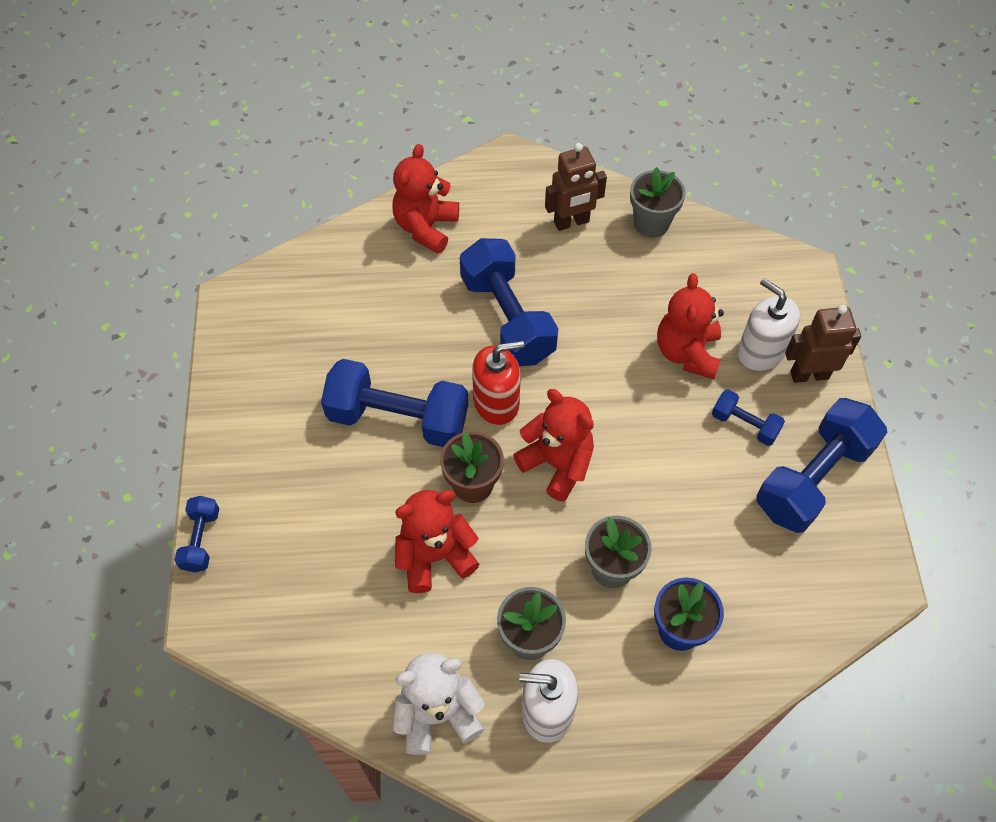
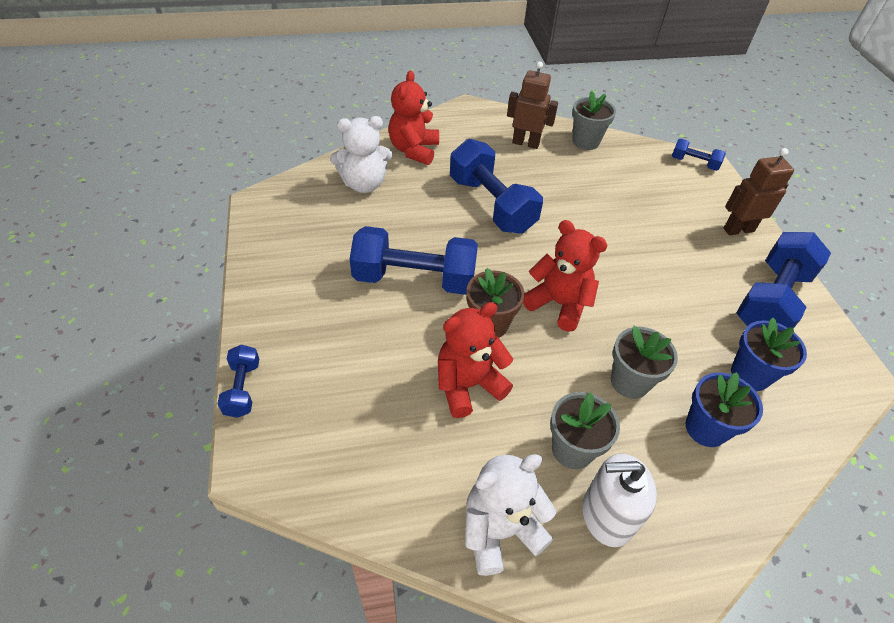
camera: 10 degrees left, 10 degrees down
(357, 278) = (364, 184): none -> white teddy bear
(496, 402) = (496, 262): red soap dispenser -> none
(571, 222) = (525, 143): brown robot -> brown robot turned 135 degrees counterclockwise
(687, 352) = (639, 220): red teddy bear -> none
(744, 424) = (702, 266): blue dumbbell -> blue dumbbell (694, 163)
(752, 571) = (750, 375): none -> blue flower pot
(761, 351) = (695, 216): white soap dispenser -> none

